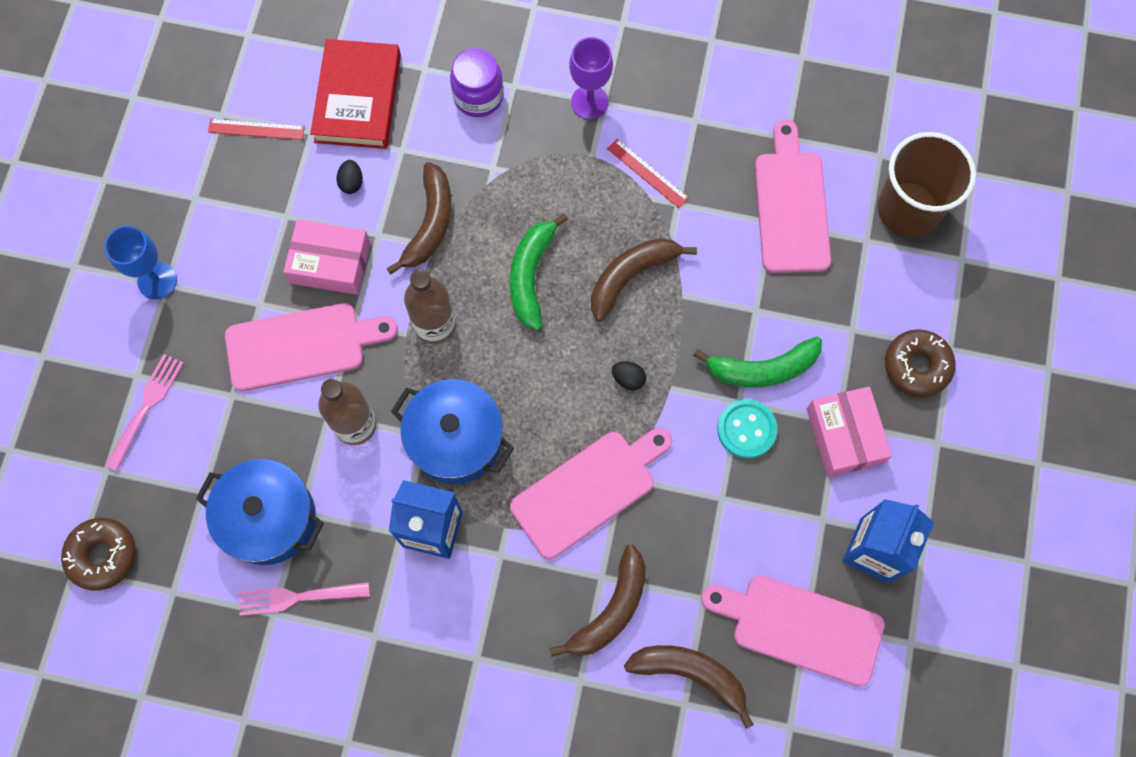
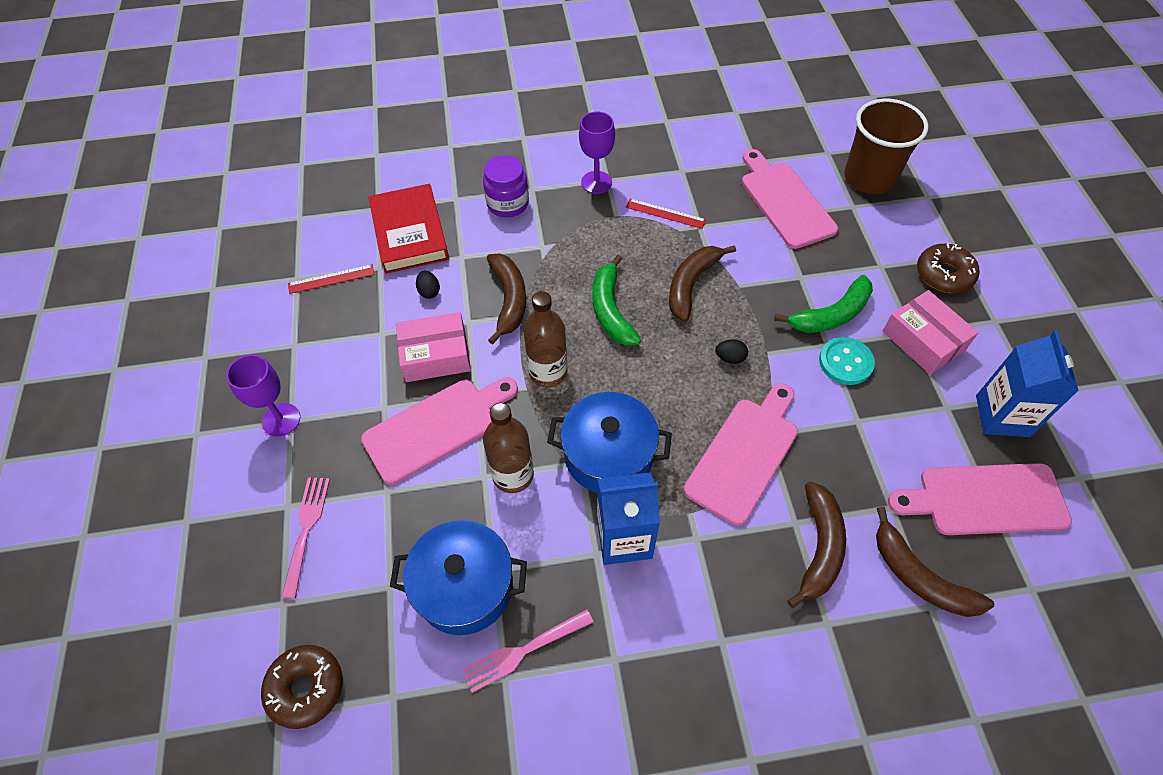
camera: 20 degrees left, 15 degrees down
(157, 280) = (281, 420): blue goblet -> purple goblet
(690, 674) = (919, 577): brown banana -> brown banana turned 135 degrees counterclockwise

